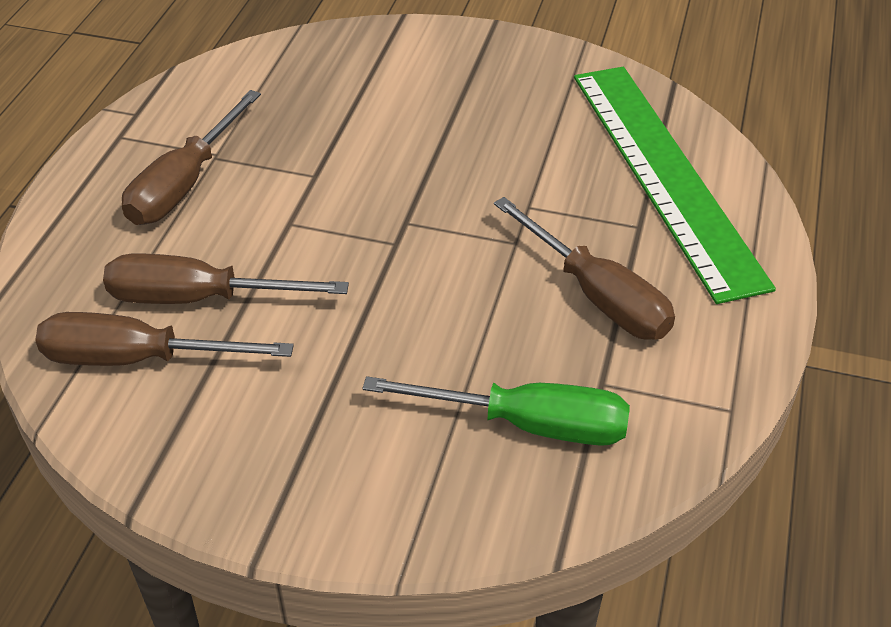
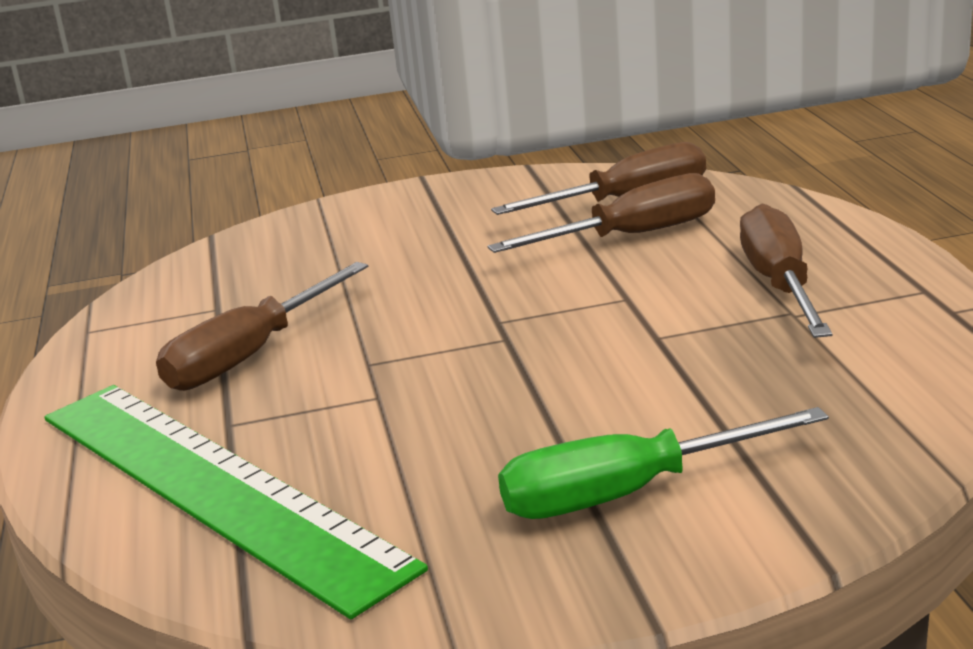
camera: 155 degrees right, 20 degrees down
(527, 424) = (271, 270): green screwdriver -> green screwdriver (628, 493)
(597, 295) = (250, 355): brown screwdriver -> brown screwdriver turned 75 degrees counterclockwise

